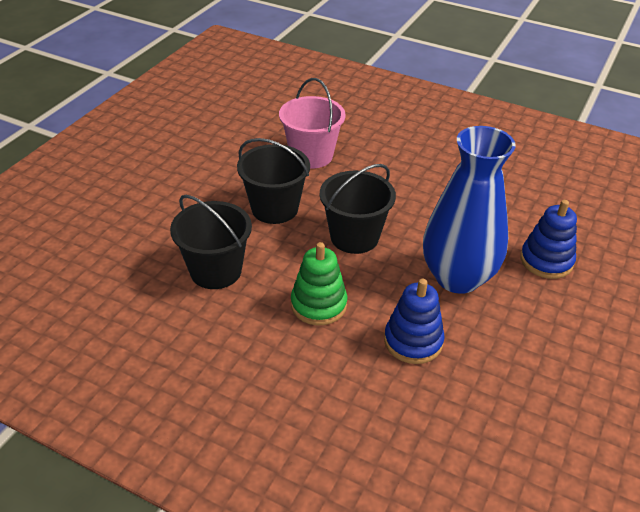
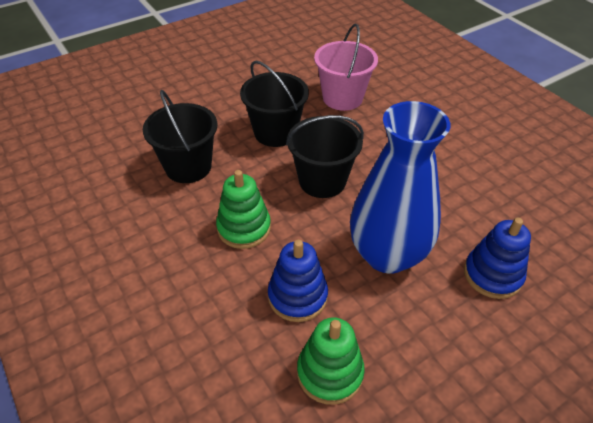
camera: 30 degrees right, 5 degrees up
(486, 387) = (330, 373): none -> green stacking toy

